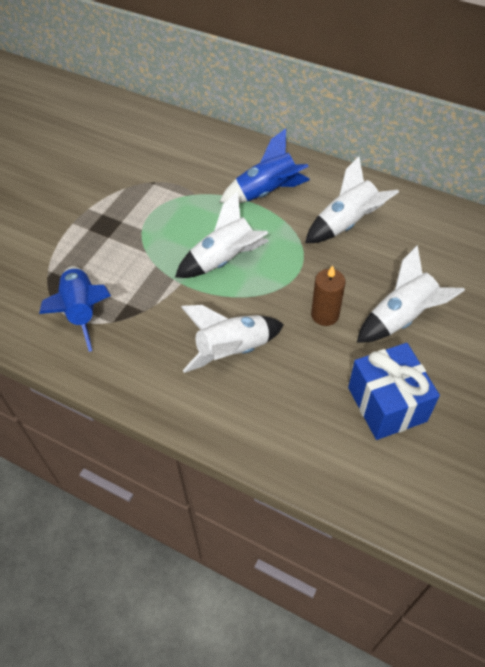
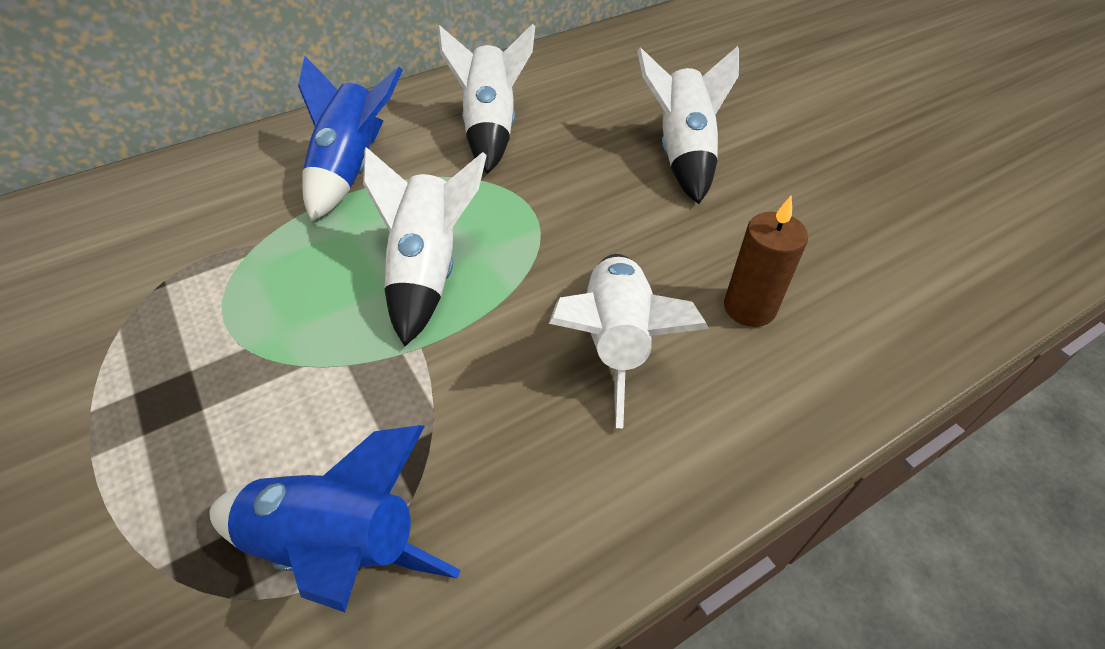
camera: 60 degrees left, 5 degrees down
(325, 315) = (626, 214): brown candle -> brown candle (749, 308)
(387, 404) = (812, 226): blue gift -> none

